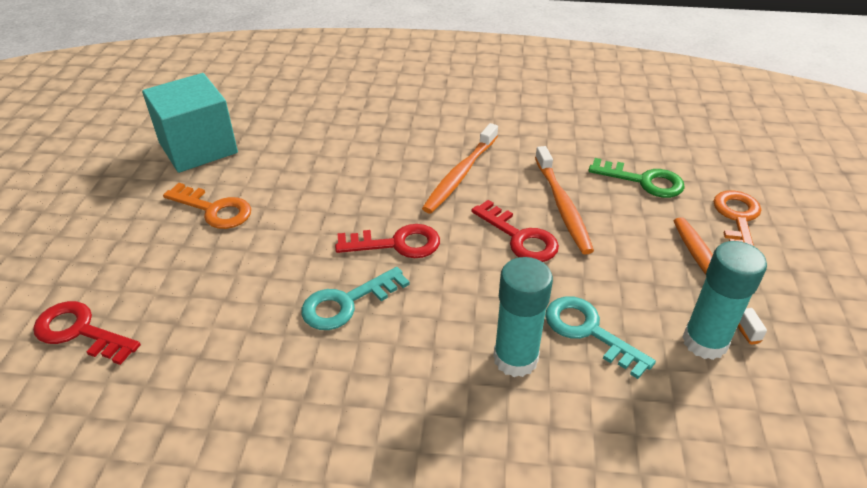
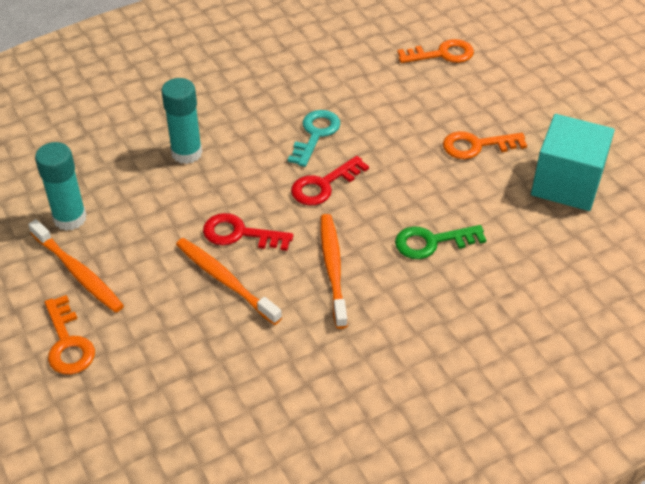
camera: 145 degrees right, 5 degrees up
(80, 332) = (442, 54): red key -> orange key
(589, 331) = (150, 189): turquoise key -> none
(643, 181) = (168, 347): green key -> green key (432, 242)

